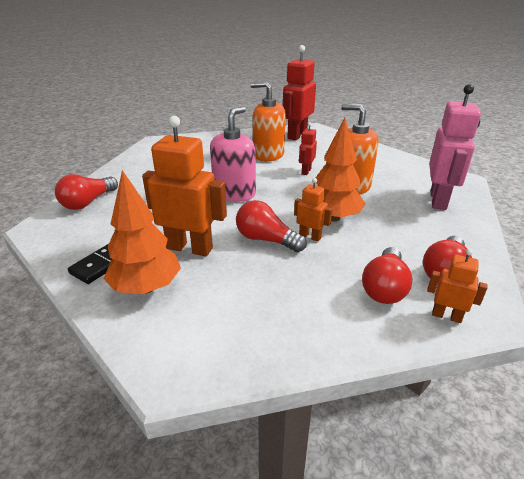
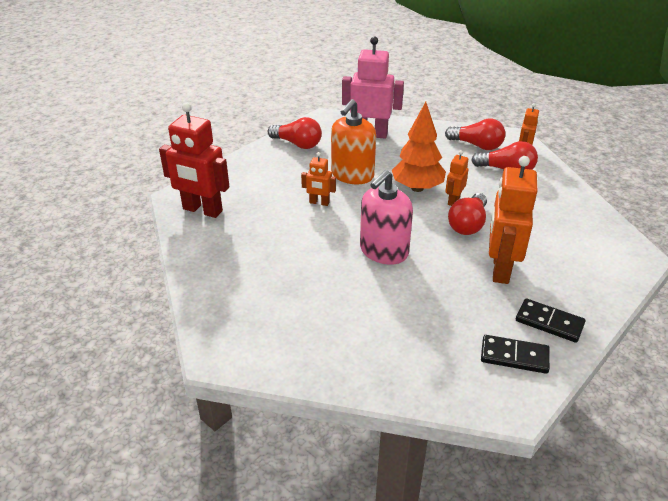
camera: 95 degrees left, 5 degrees up
(81, 236) = (514, 356): none -> black domino
(88, 202) = (438, 377): red light bulb -> red light bulb (297, 144)
(146, 287) = (567, 285): orange tree -> none
(234, 193) = (383, 251): pink soap dispenser -> pink soap dispenser turned 75 degrees counterclockwise
(268, 155) = (272, 232): orange soap dispenser -> none
(306, 171) = (319, 203): red robot -> orange robot

